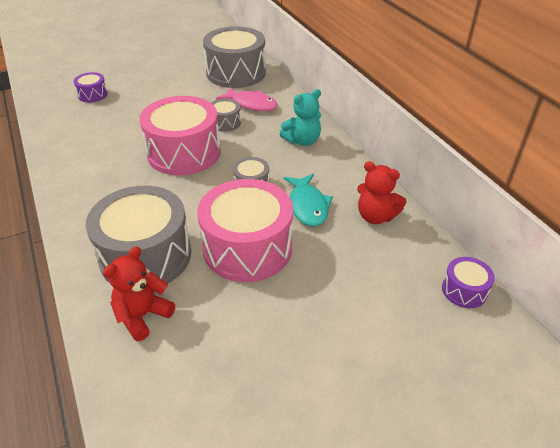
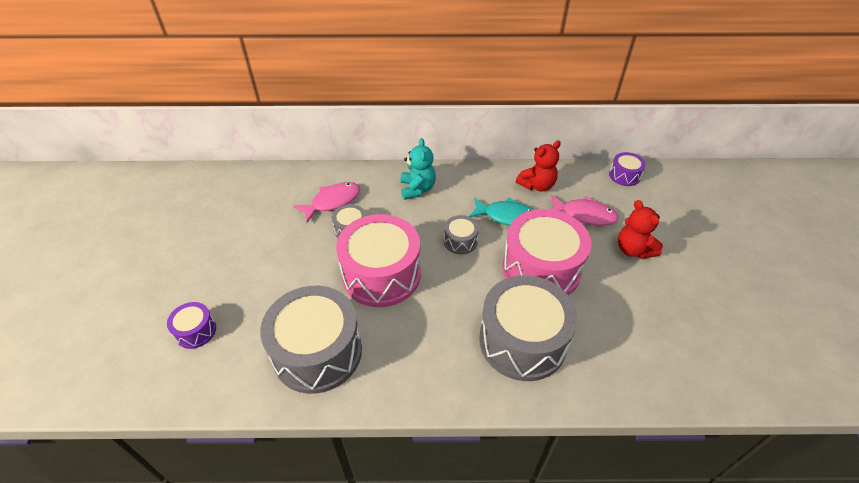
camera: 65 degrees left, 5 degrees up
(143, 316) = (595, 359): red teddy bear -> red teddy bear (633, 250)
(236, 73) = (262, 194): grey drum -> grey drum (317, 352)
(357, 266) = (584, 215): none -> pink fish

